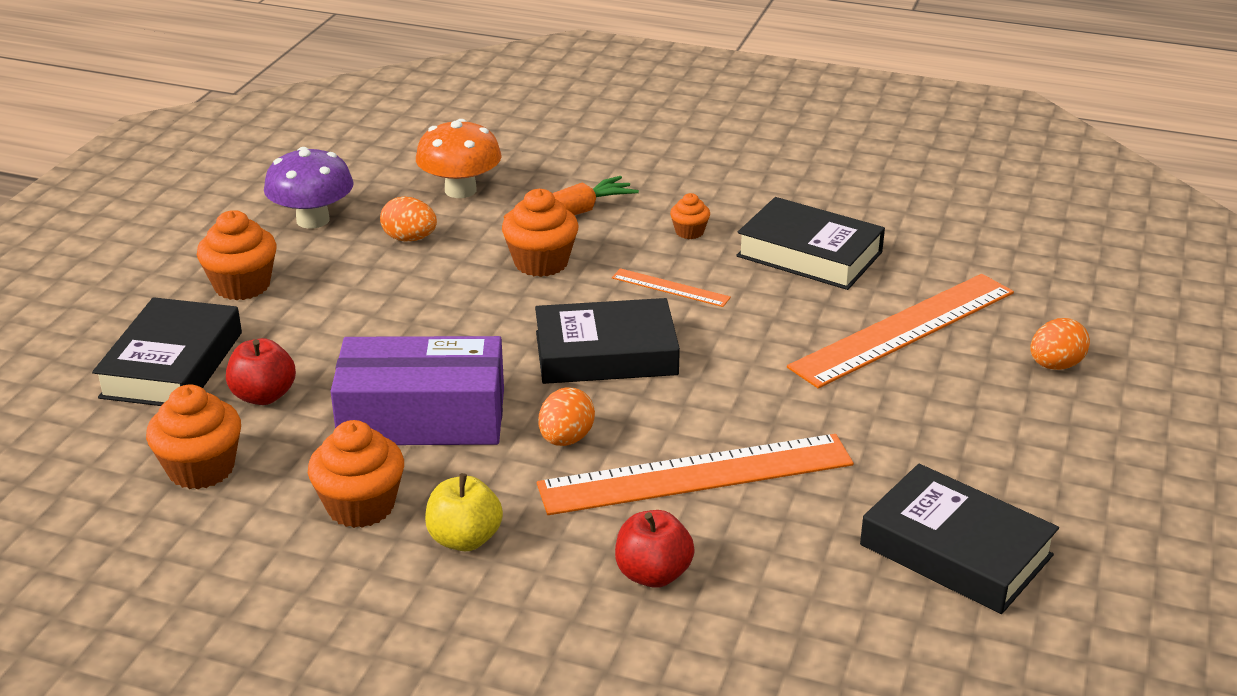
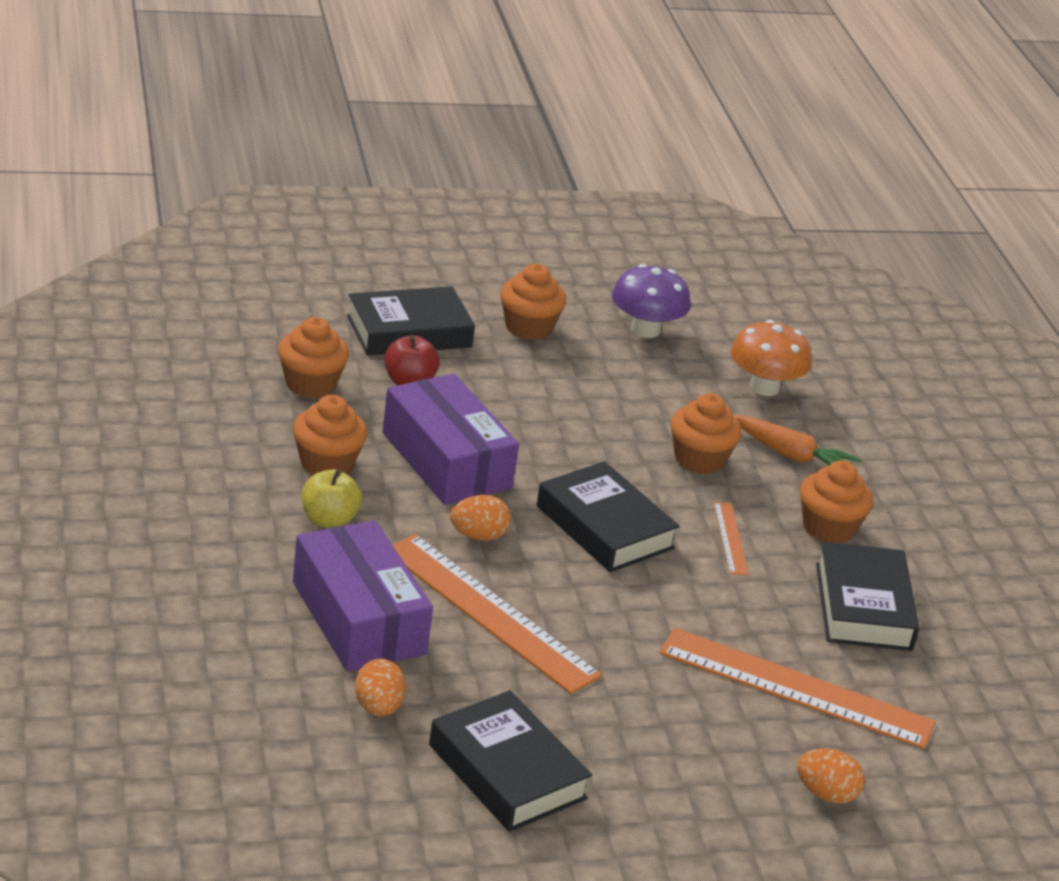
camera: 55 degrees right, 0 degrees up
(410, 239) = (667, 384): orange egg -> orange egg (378, 707)
(653, 574) = (358, 618): red apple -> purple box
(689, 232) = (828, 528): orange cupcake -> orange cupcake, size x1.84
(956, 550) = (507, 771): black book -> black book turned 45 degrees counterclockwise

